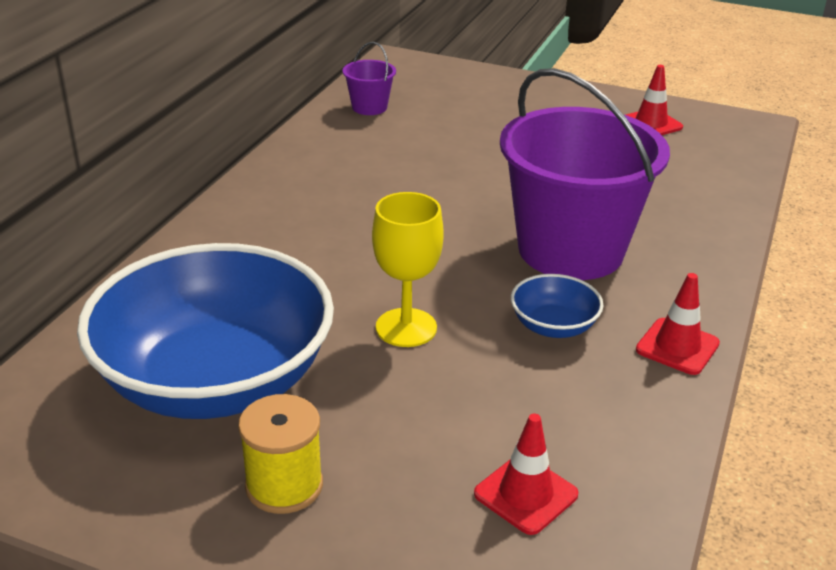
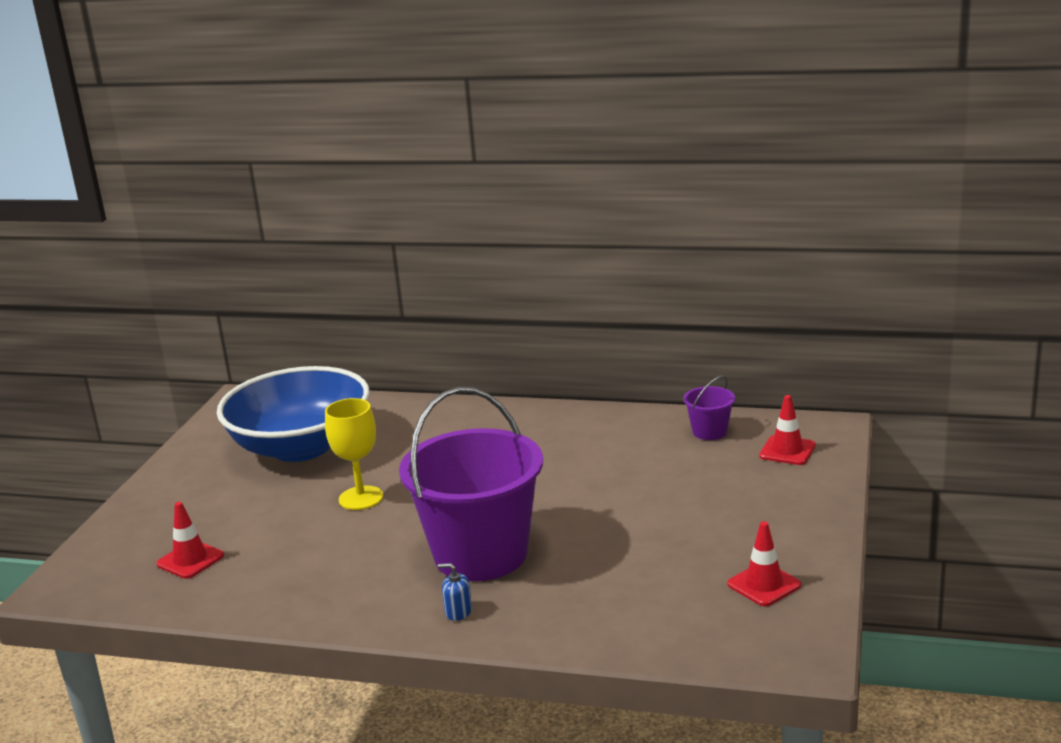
camera: 85 degrees right, 10 degrees down
(284, 485) = (208, 484): yellow spool -> none
(553, 326) = (368, 555): blue bowl -> none
(677, 347) = (345, 612): red traffic cone -> red traffic cone (787, 451)
(681, 271) = (458, 611): none -> blue soap dispenser

